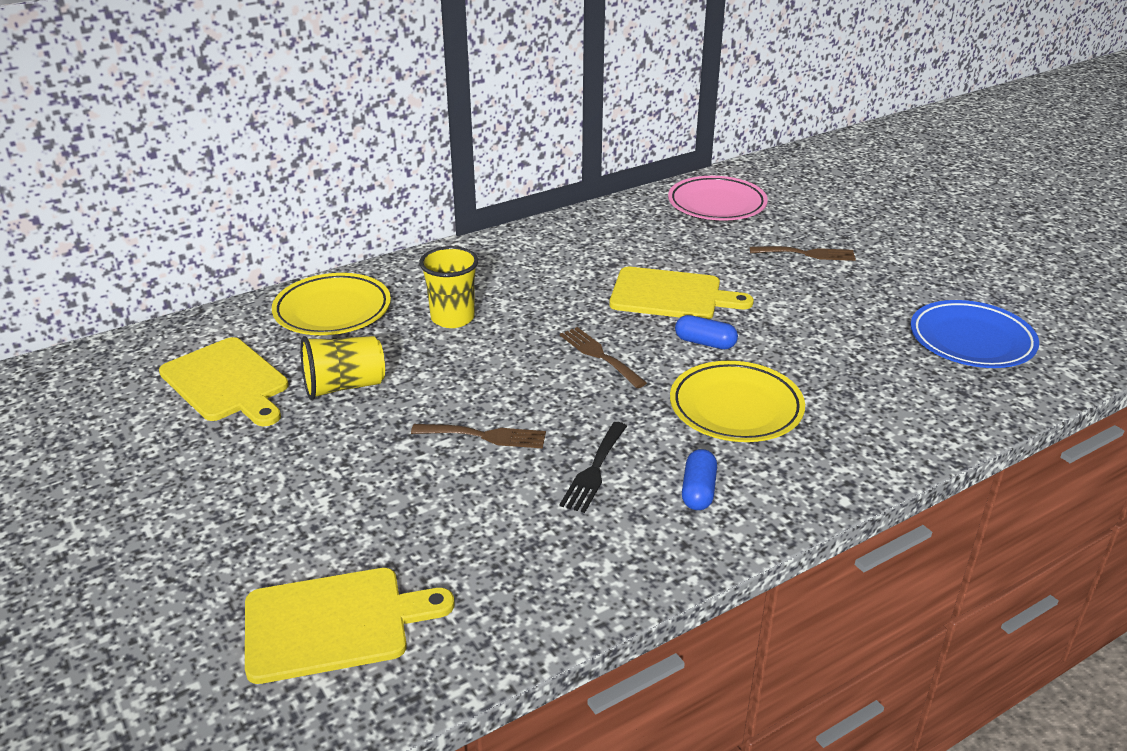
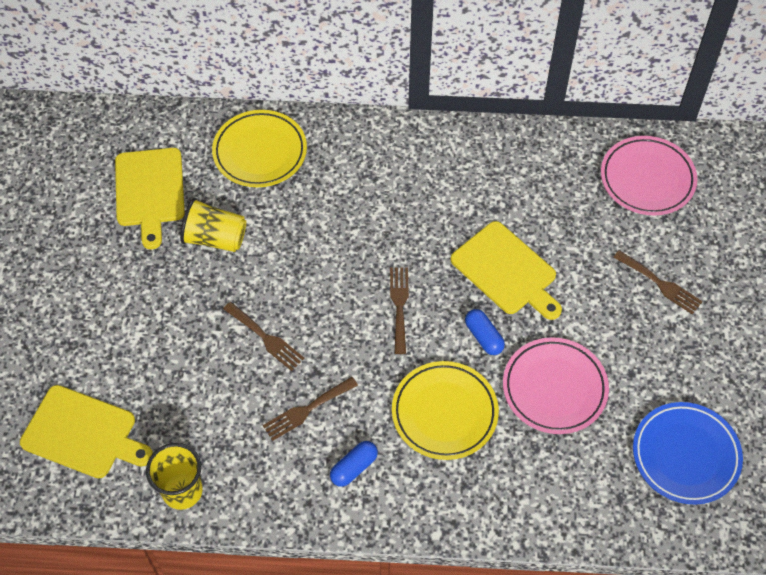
camera: 35 degrees right, 25 degrees up
(452, 318) = (332, 207): yellow cup -> yellow cup (182, 491)
(594, 470) = (306, 410): black fork -> brown fork
(810, 348) = (554, 388): none -> pink plate

